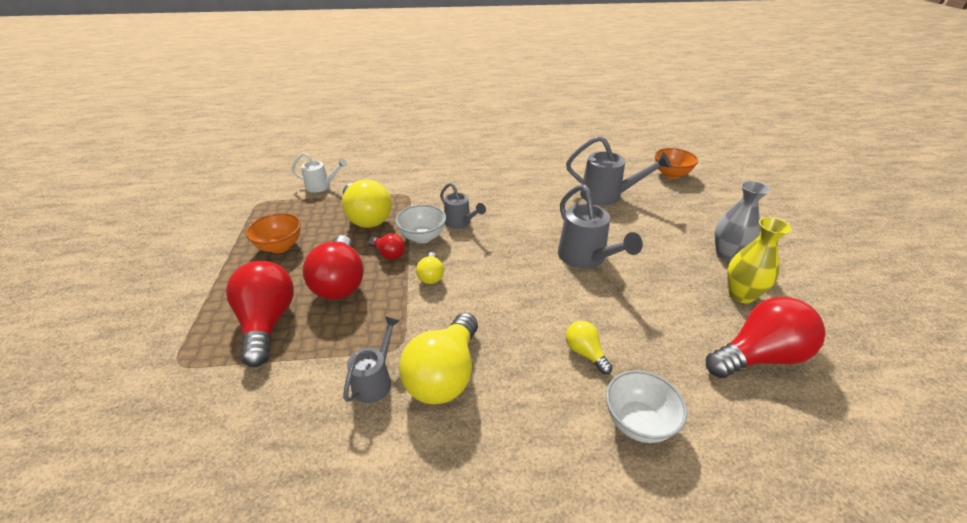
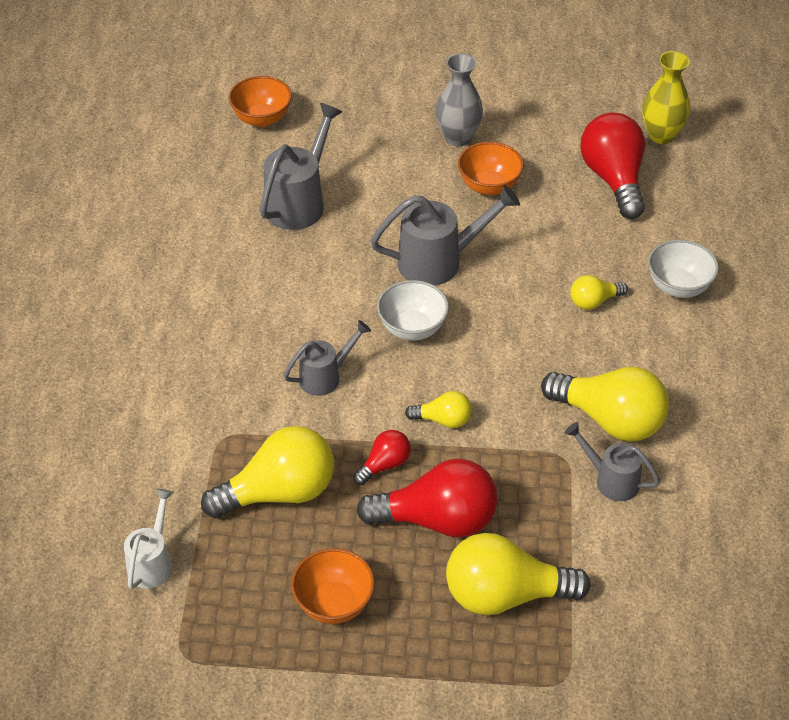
camera: 80 degrees left, 10 degrees up
(267, 323) = (505, 595): red light bulb -> yellow light bulb
(422, 237) = (352, 423): white bowl -> white bowl (412, 328)
(685, 275) = (489, 186): none -> orange bowl
(741, 295) = (529, 155): yellow vase -> yellow vase (661, 135)

